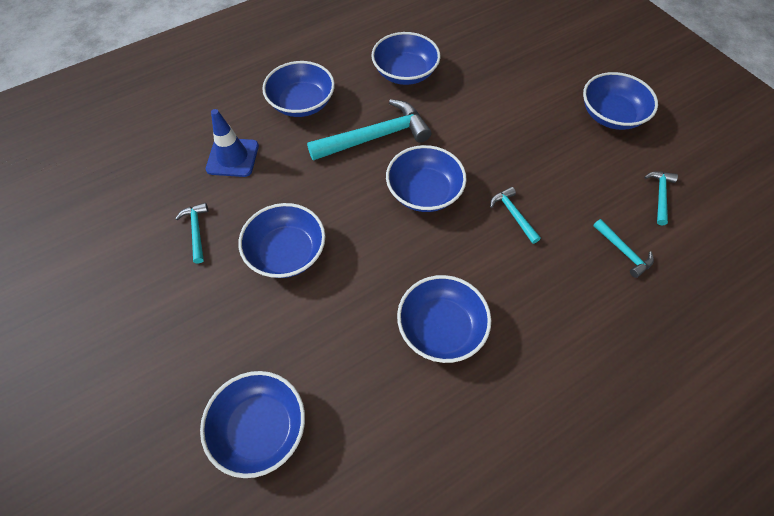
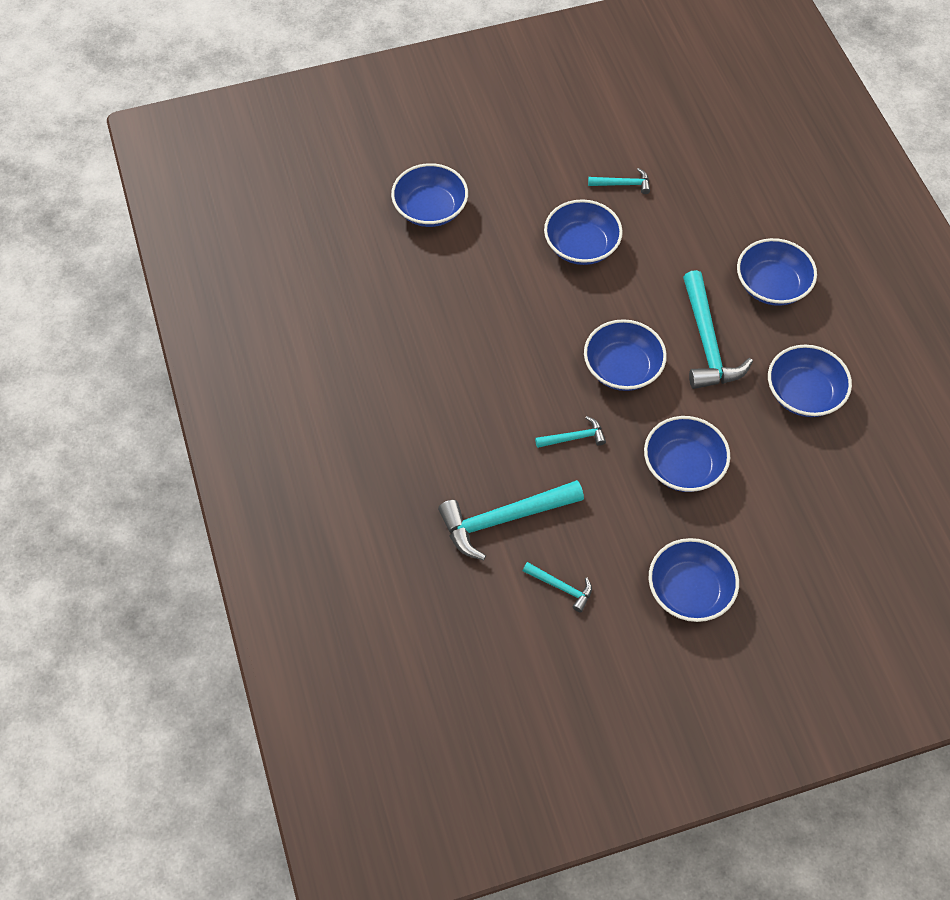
camera: 105 degrees right, 0 degrees up
(232, 157) = (706, 218): blue traffic cone -> none
(441, 328) = (472, 343): blue bowl -> blue bowl (683, 466)
(623, 251) = (504, 519): turquoise hammer -> turquoise hammer, size x2.01

